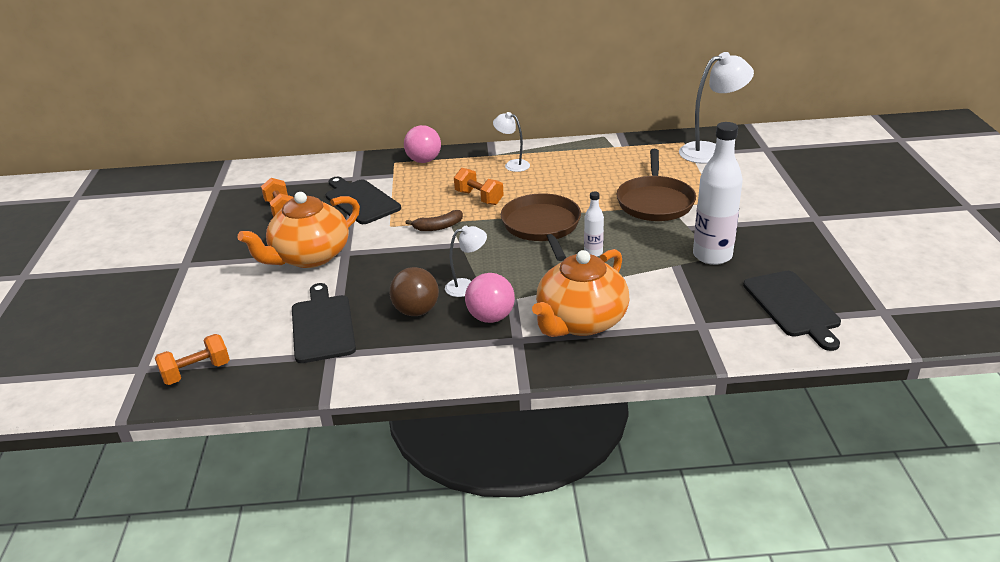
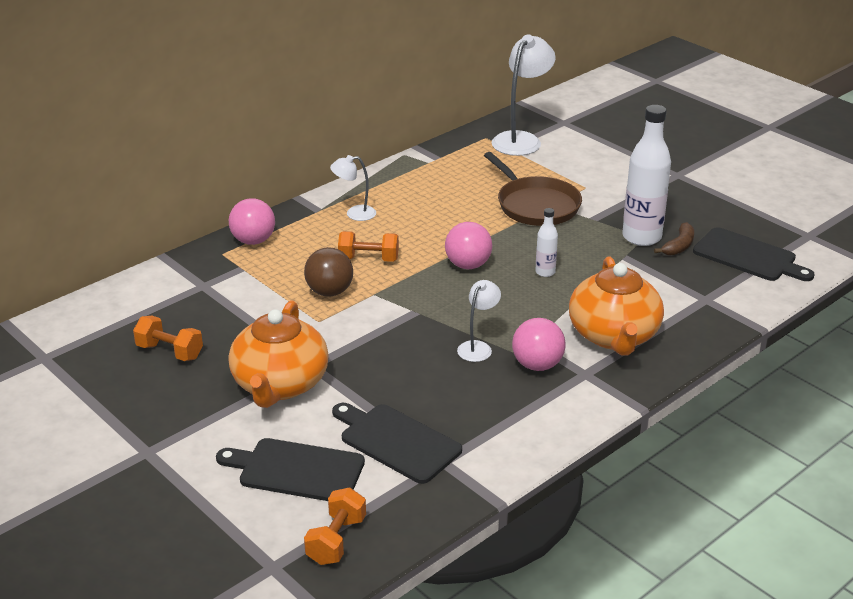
camera: 40 degrees left, 0 degrees up
(361, 201) = (247, 307): black cutting board -> black cutting board (296, 470)
(416, 311) = (464, 389): brown ball -> brown ball (329, 292)
(438, 227) = (370, 303): brown banana -> brown banana (679, 246)
(542, 226) = (468, 265): brown pan -> pink ball

